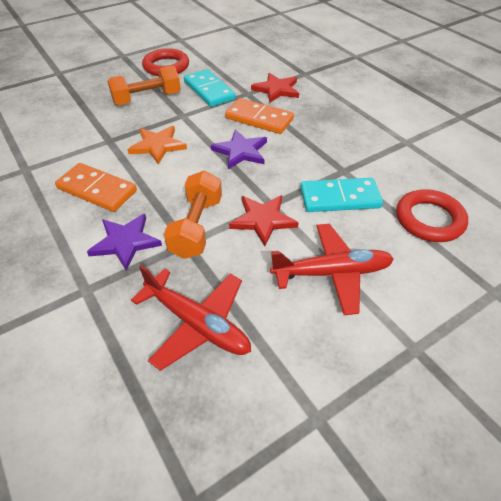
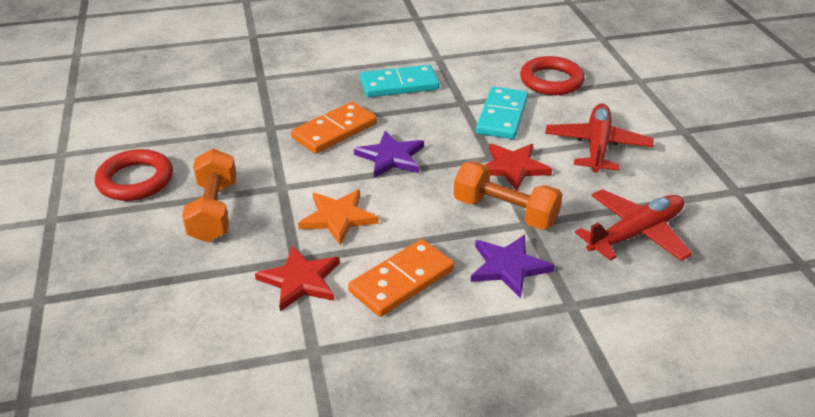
camera: 70 degrees left, 10 degrees down
(209, 90) = (238, 154): turquoise domino -> turquoise domino (399, 85)
(276, 90) = (281, 105): red star -> red star (300, 280)

